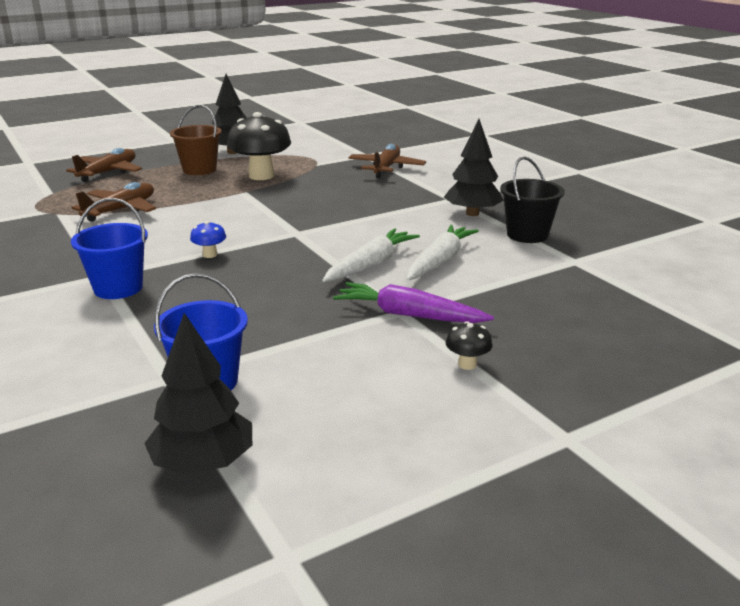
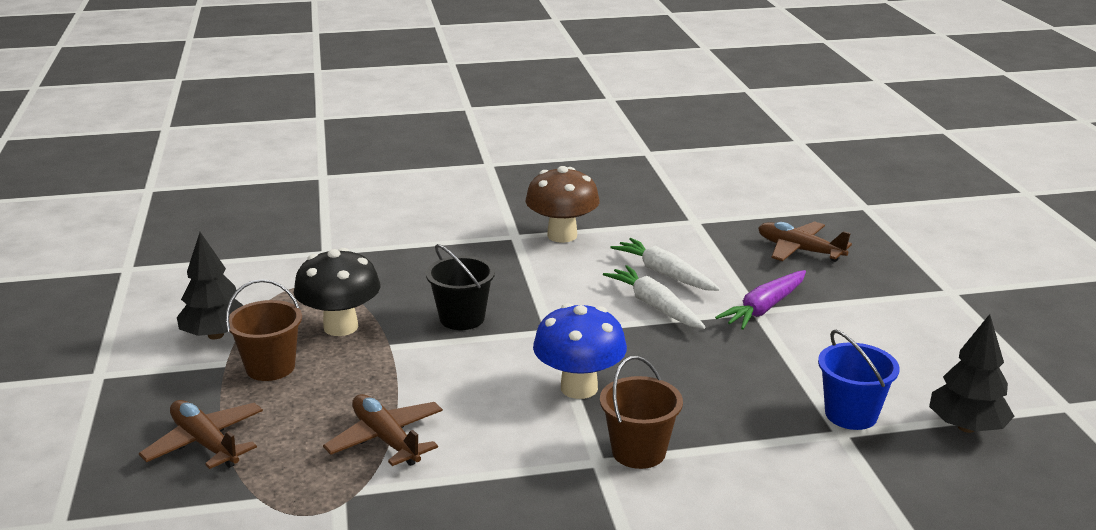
camera: 70 degrees left, 0 degrees up
(118, 288) = (638, 452): blue bucket -> brown bucket
(210, 255) = (579, 388): blue mushroom -> blue mushroom, size x2.27
(386, 168) = (388, 249): brown plane -> brown plane (799, 250)
(467, 364) = (851, 302): black mushroom -> none
(472, 213) = (562, 235): black tree -> brown mushroom
(527, 235) = (629, 225): black bucket -> black bucket (462, 318)

